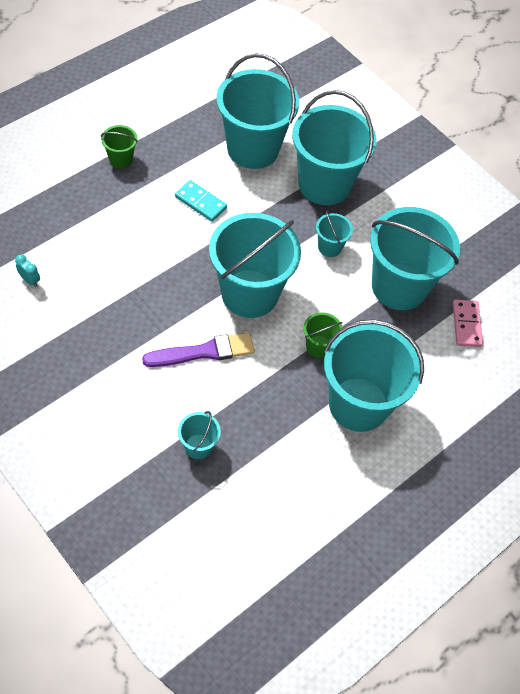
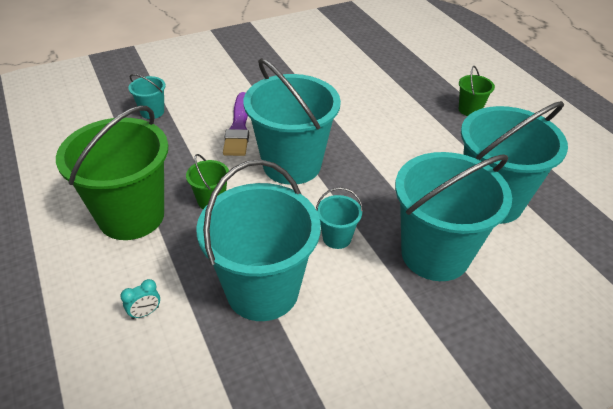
camera: 110 degrees right, 15 degrees down
(30, 280) = (340, 55): turquoise clock -> turquoise clock (145, 312)
(200, 202) = (412, 150): turquoise domino -> none
(358, 404) = (131, 216): turquoise bucket -> green bucket
(466, 324) = (180, 349): pink domino -> none

